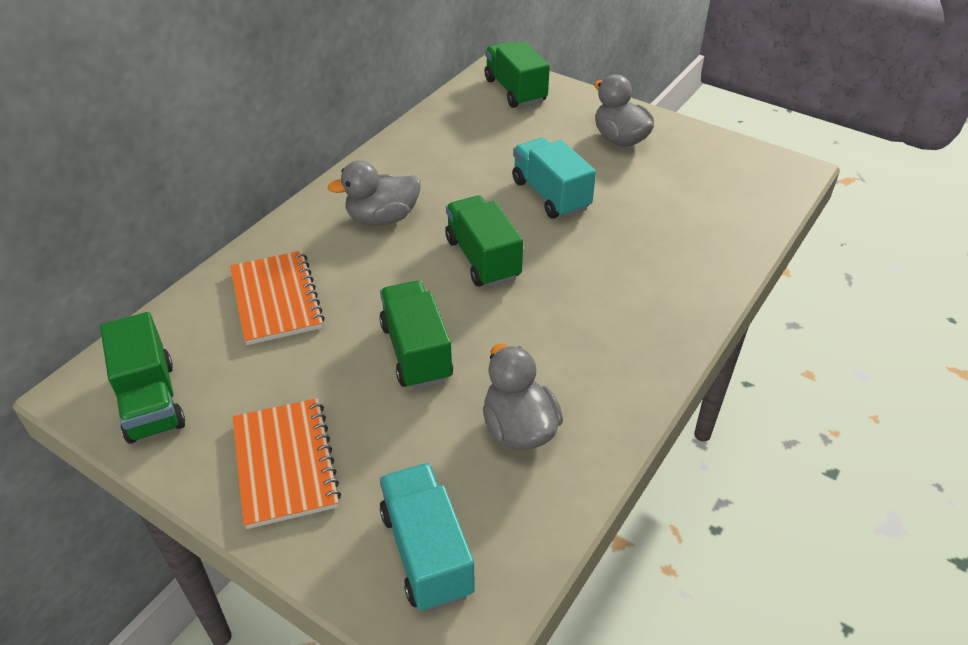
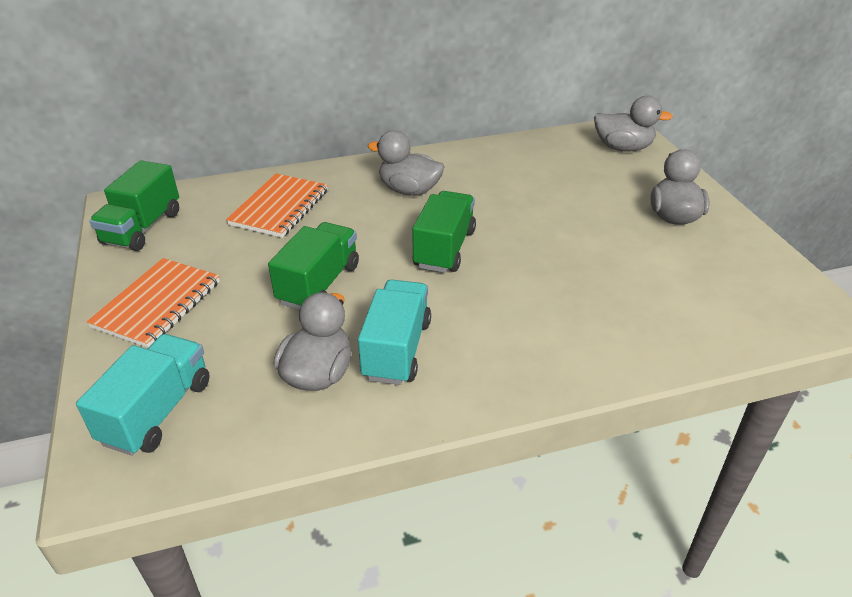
camera: 40 degrees right, 5 degrees down
(515, 91) = (623, 148): green truck -> grey duck
(550, 195) = (556, 230): turquoise truck -> turquoise truck (396, 349)

